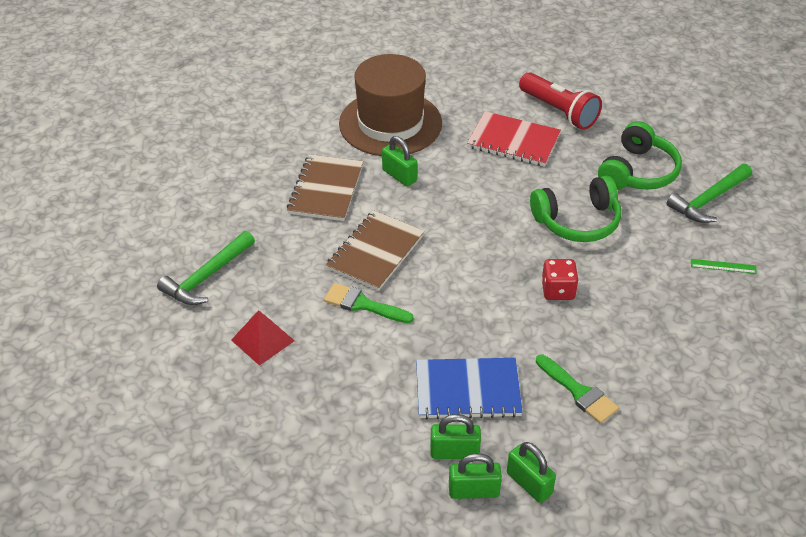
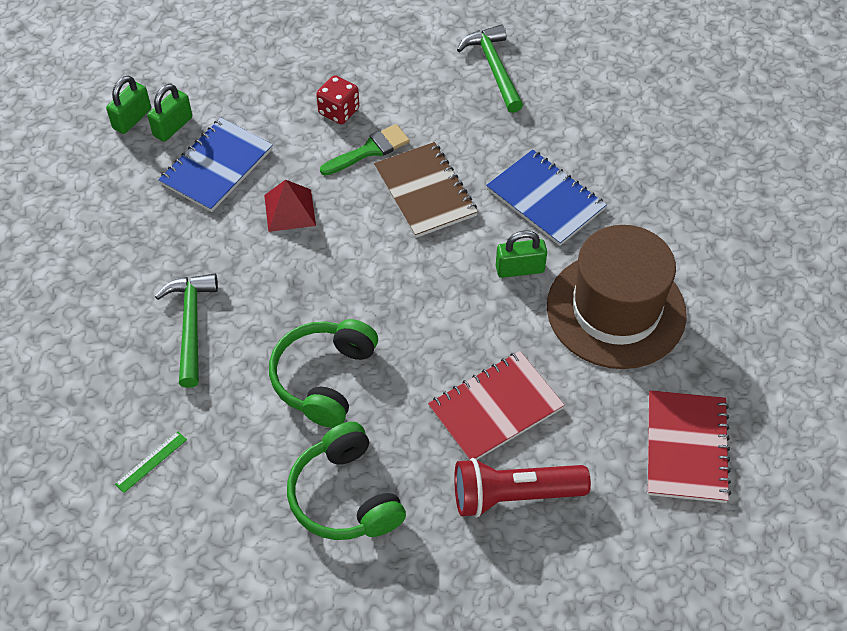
camera: 125 degrees right, 10 degrees up
(262, 340) = (388, 71): red pyramid -> red pyramid (289, 210)
(326, 190) = (545, 199): brown notebook -> blue notebook
(458, 66) = (686, 448): none -> red notebook
(529, 483) = (103, 152): green padlock -> none
(558, 290) = (255, 297): red dice -> red dice (339, 111)
(578, 392) = (142, 236): green brush -> none
(709, 200) = (243, 533): green hammer -> green hammer (191, 325)

